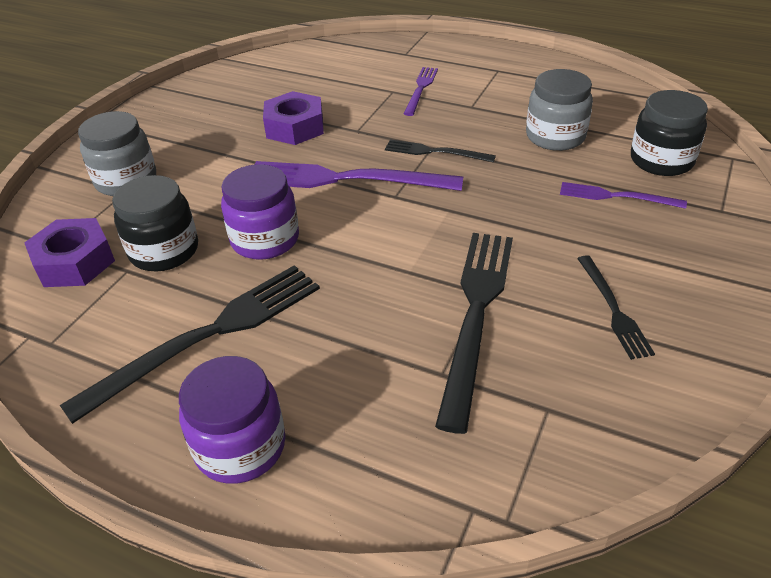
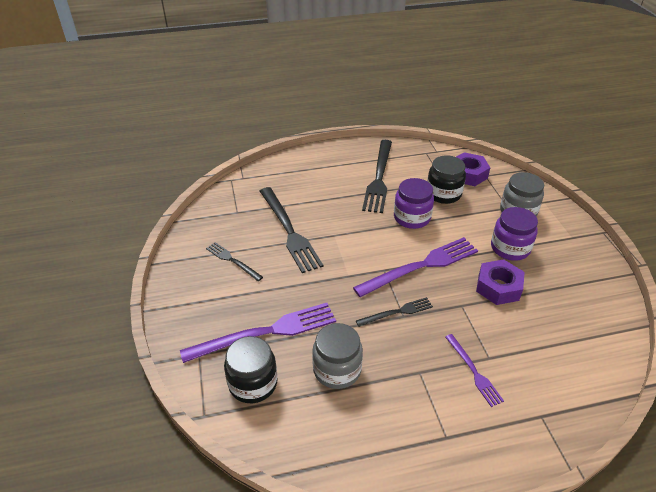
camera: 140 degrees right, 0 degrees up
(240, 446) = (326, 160): purple jar -> purple jar (510, 248)
(616, 196) = (266, 332): purple fork -> purple fork, size x1.87

